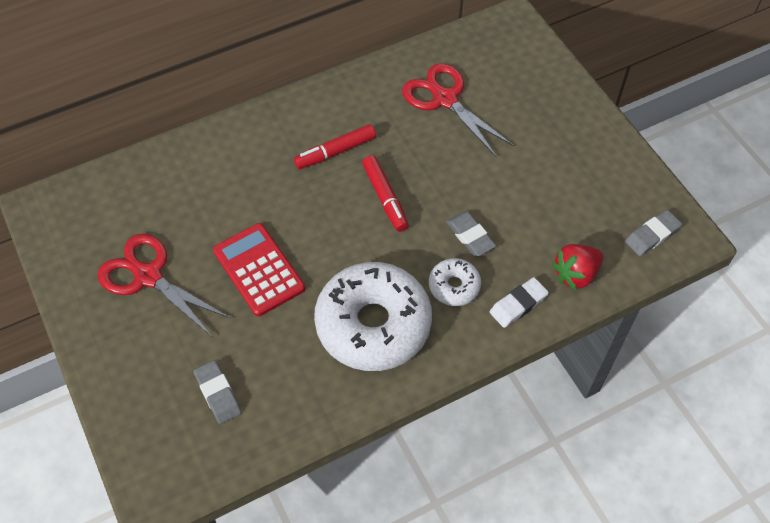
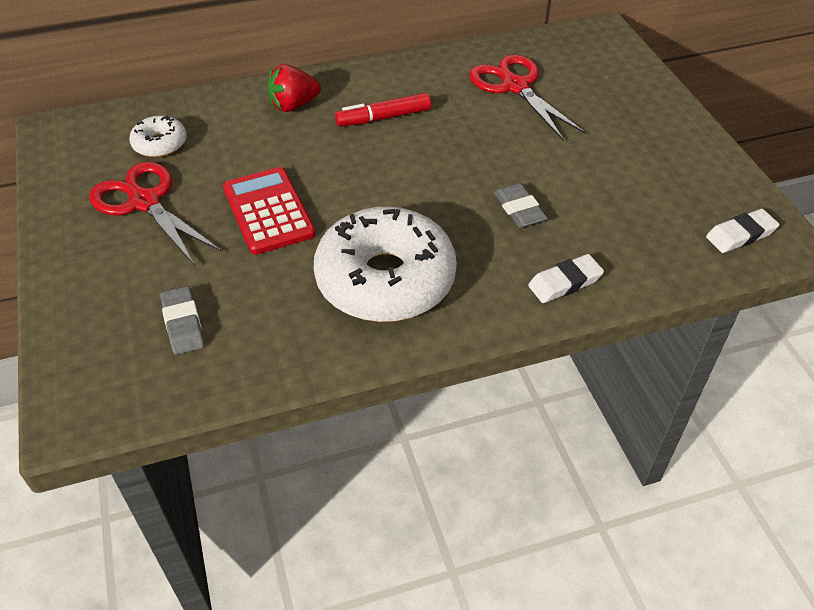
camera: 10 degrees right, 10 degrees down
(385, 198) = (428, 163): red marker -> none
(454, 286) = (490, 254): white donut -> white donut (160, 144)
(575, 274) = (640, 261): red strawberry -> red strawberry (293, 105)
(652, 235) = (740, 235): grey eraser -> white eraser

